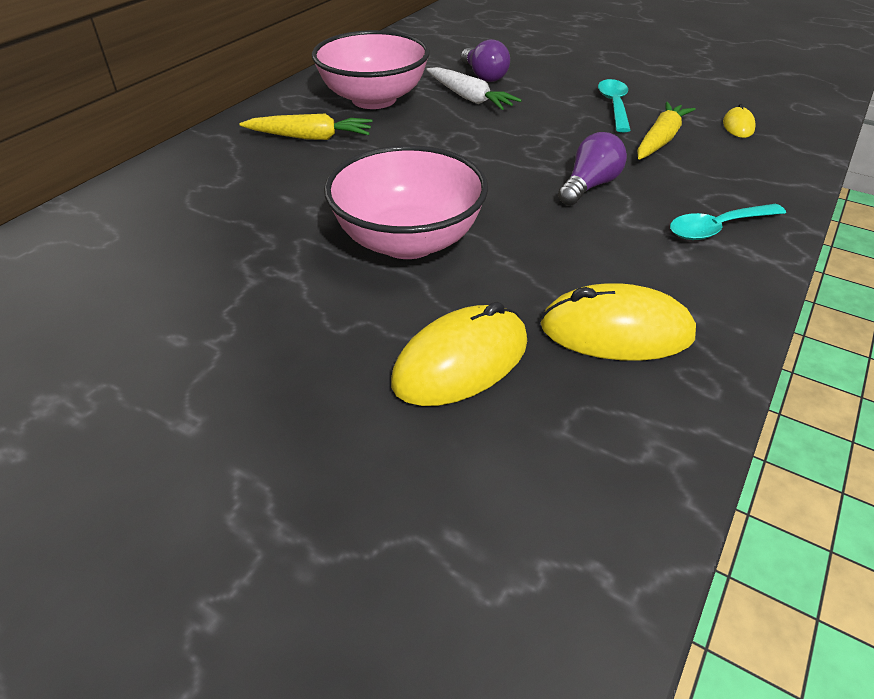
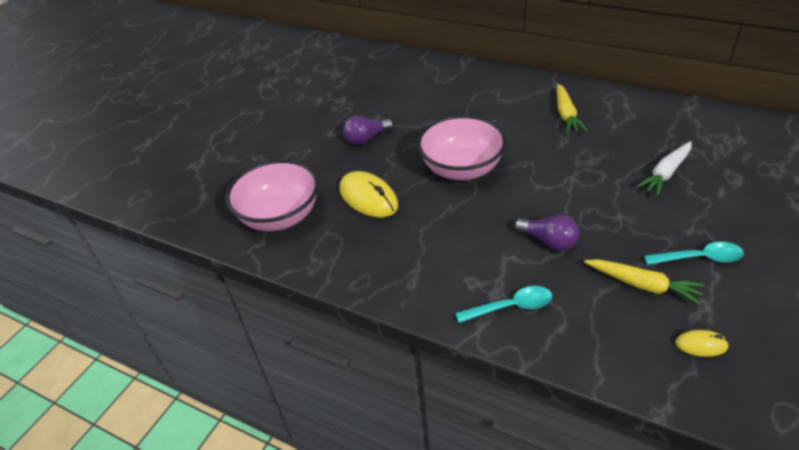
camera: 90 degrees right, 0 degrees up
(374, 99) = (636, 129): pink bowl -> pink bowl (280, 217)
(484, 76) = (716, 177): purple light bulb -> purple light bulb (366, 138)
(616, 331) = (395, 251): yellow mouse -> none
(718, 228) = (511, 307): turquoise spoon -> turquoise spoon turned 105 degrees clockwise

